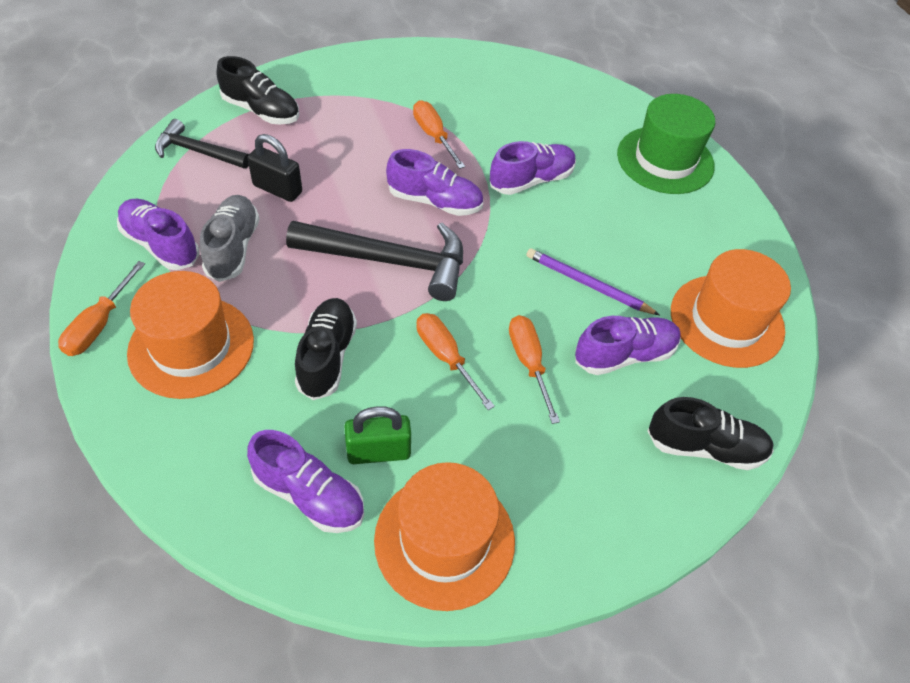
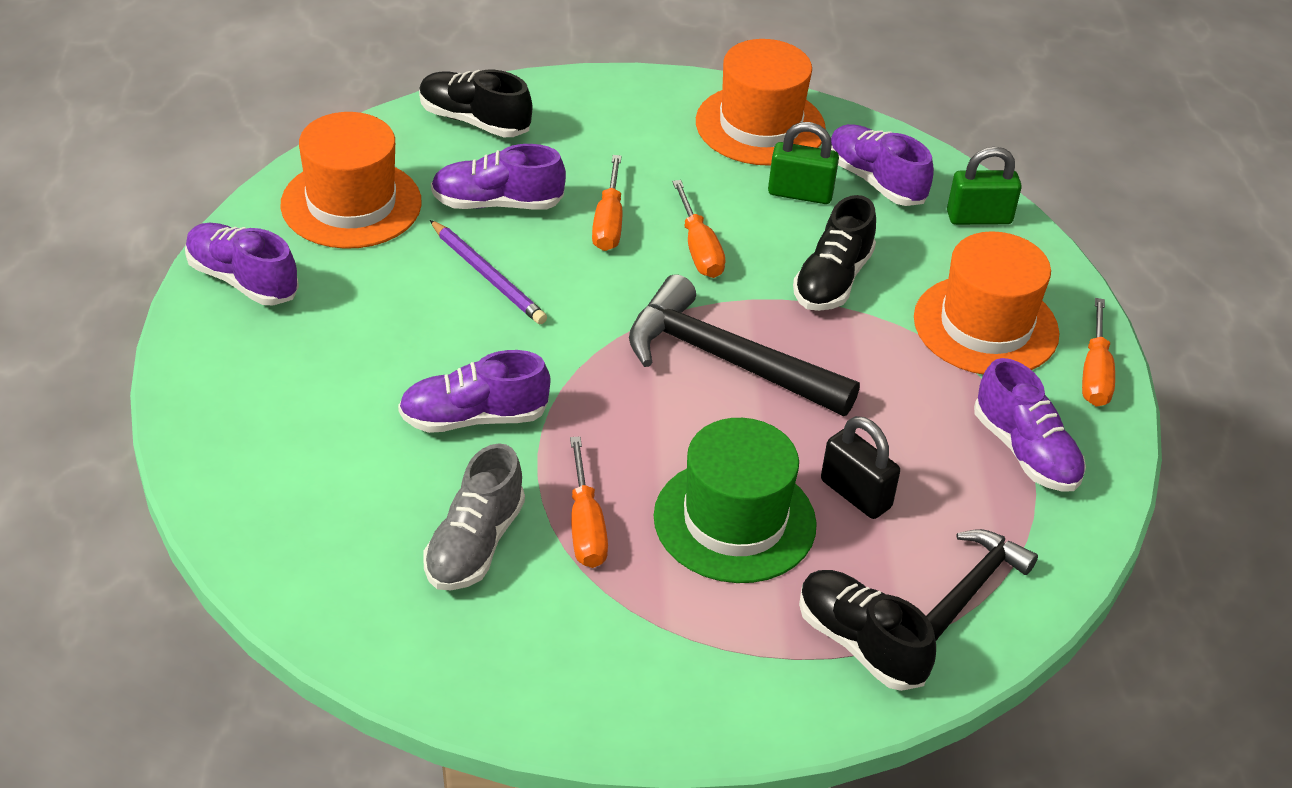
camera: 160 degrees left, 10 degrees down
(99, 325) = (1095, 373): orange screwdriver -> orange screwdriver turned 150 degrees clockwise
(198, 152) = (972, 587): black hammer -> black hammer turned 90 degrees counterclockwise
(199, 476) = (979, 218): none -> green padlock
(233, 247) = (928, 425): grey shoe -> grey shoe (474, 544)
(435, 201) = (631, 421): purple shoe -> purple shoe (242, 280)
(665, 160) = (246, 399): green hat -> green hat (734, 521)

